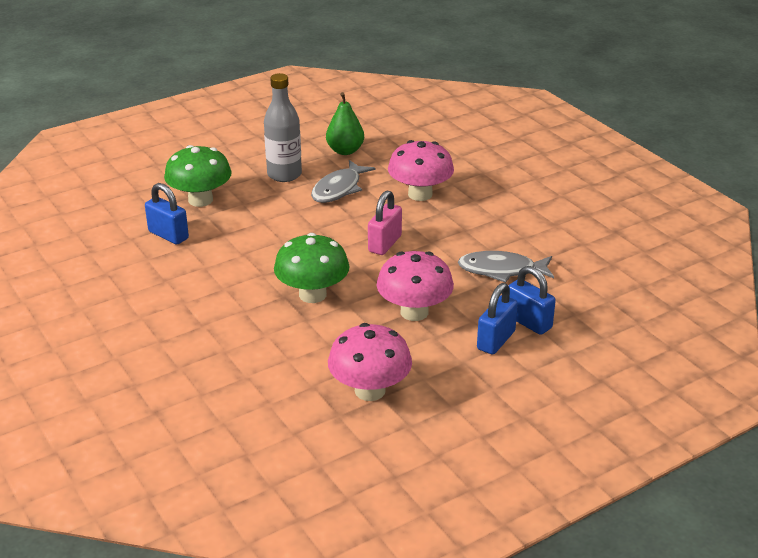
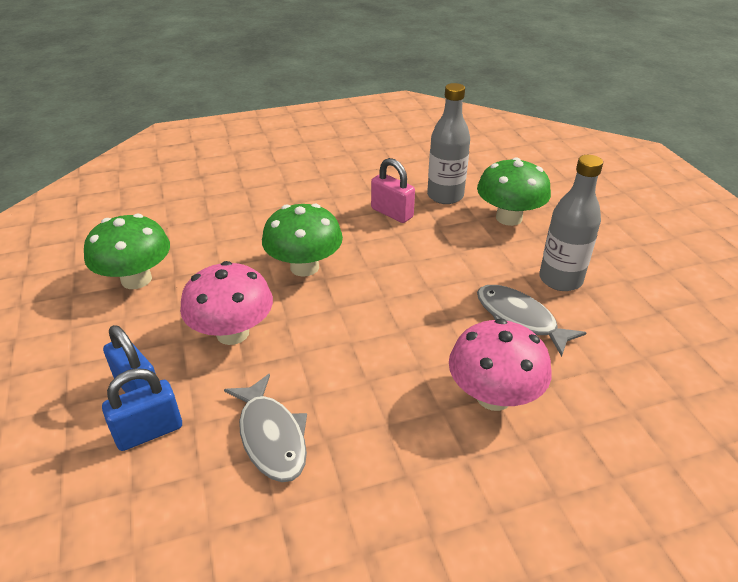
camera: 105 degrees right, 5 degrees up
(168, 235) = (445, 196): blue padlock -> grey bottle
(345, 151) = (627, 342): green pear -> none
(370, 390) = (136, 279): pink mushroom -> green mushroom
(385, 244) = (378, 336): pink padlock -> pink padlock (392, 213)
(501, 270) = (271, 437): grey fish -> grey fish turned 135 degrees clockwise

